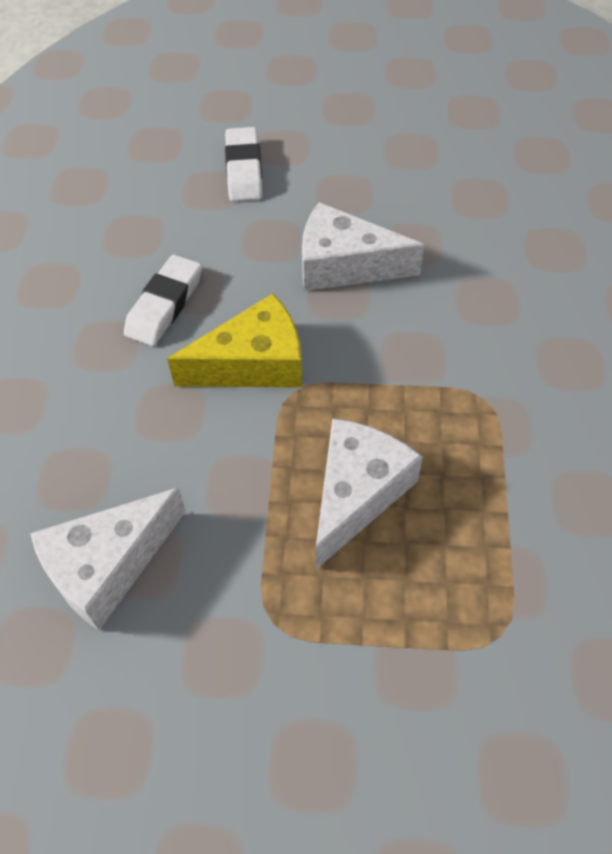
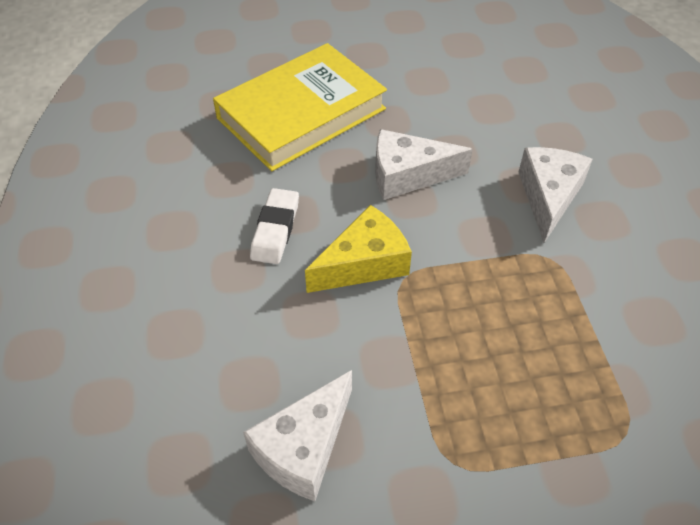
camera: 15 degrees left, 5 degrees down
(244, 169) = (301, 113): white eraser -> yellow book
(357, 493) = (481, 348): white cheese -> white cheese (548, 196)

